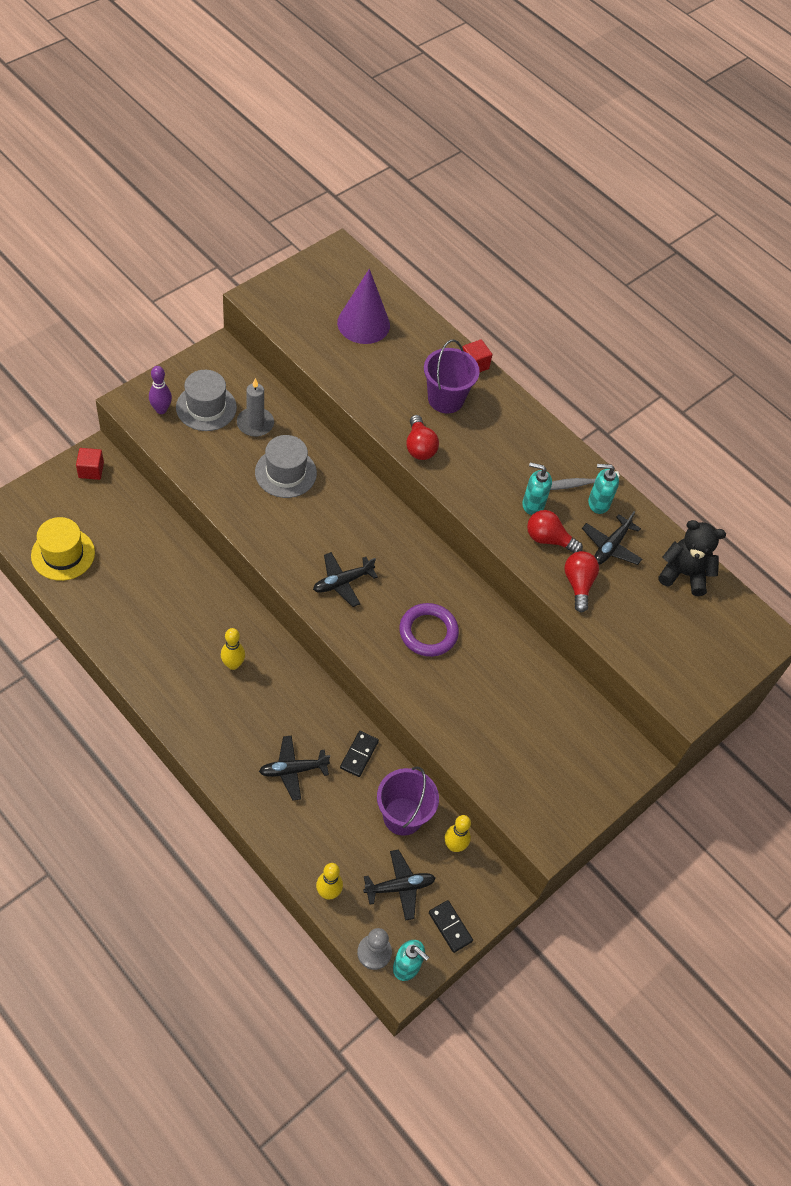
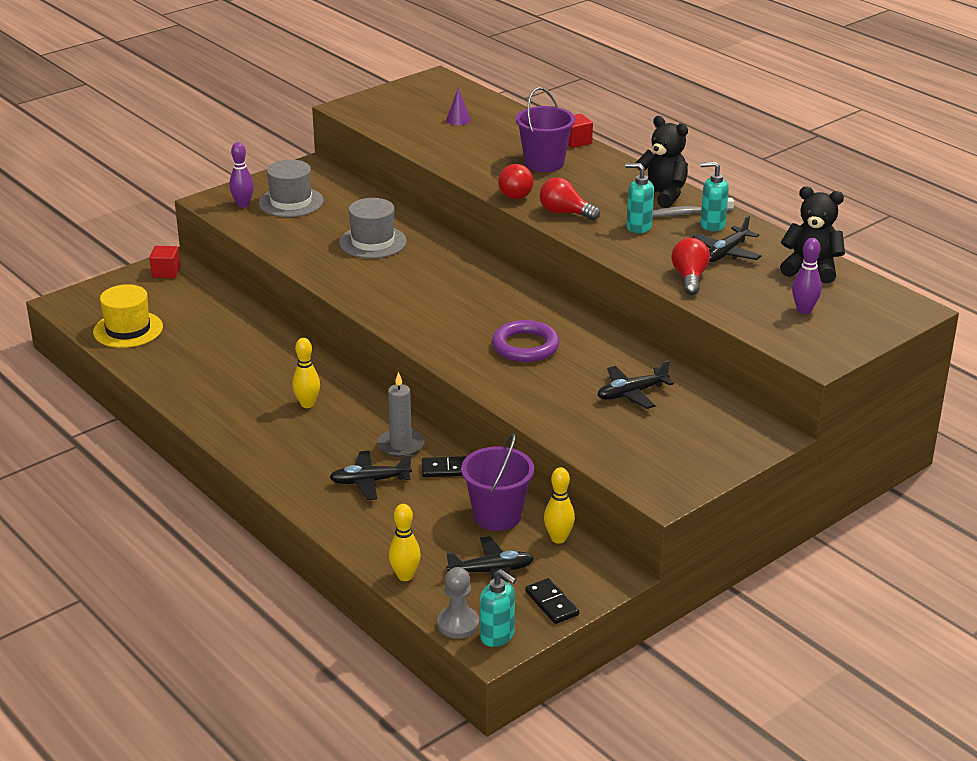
camera: 10 degrees right, 25 degrees down
(255, 424) = (342, 211): grey candle -> grey candle (401, 445)
(342, 582) = (430, 313): black plane -> black plane (631, 393)
(359, 755) = (448, 469): black domino -> black domino turned 60 degrees clockwise
(363, 324) = (458, 120): purple cone -> purple cone, size x0.44
(548, 539) = (656, 249): red light bulb -> red light bulb (565, 213)
(553, 454) = (661, 195): none -> black teddy bear
(677, 635) = (804, 310): none -> purple bowling pin

